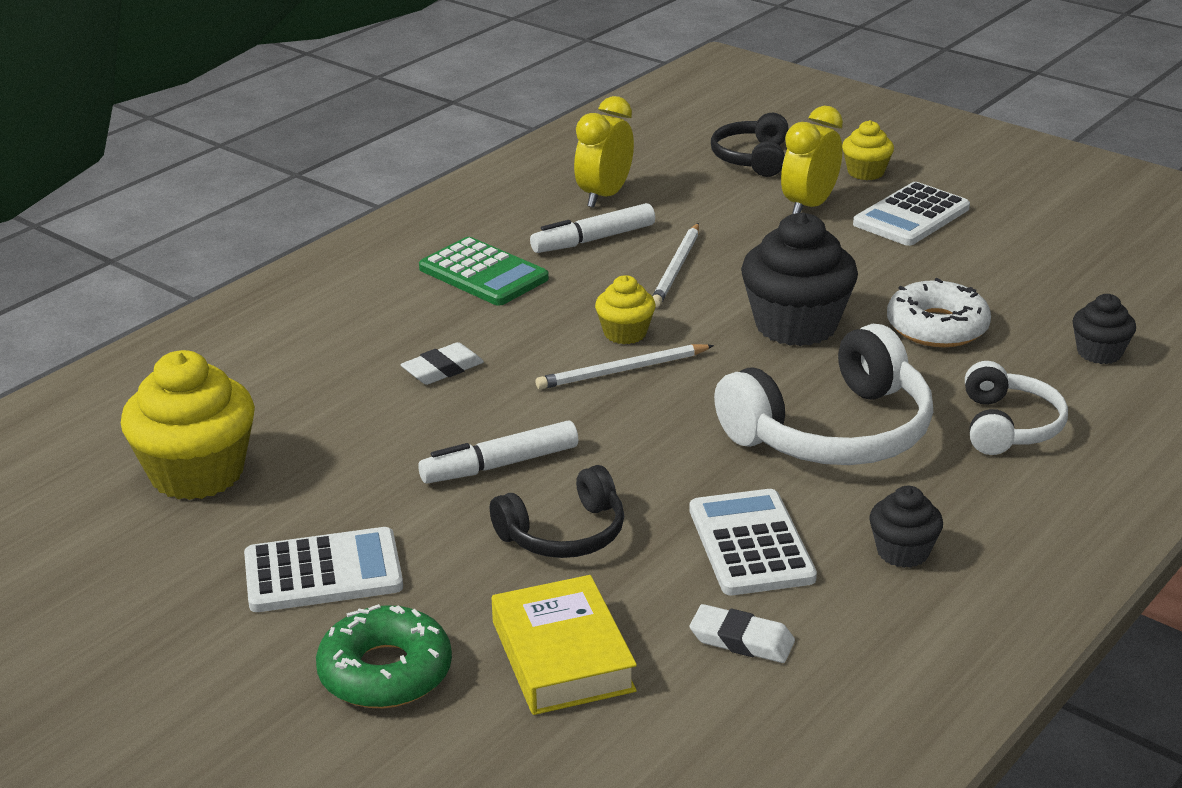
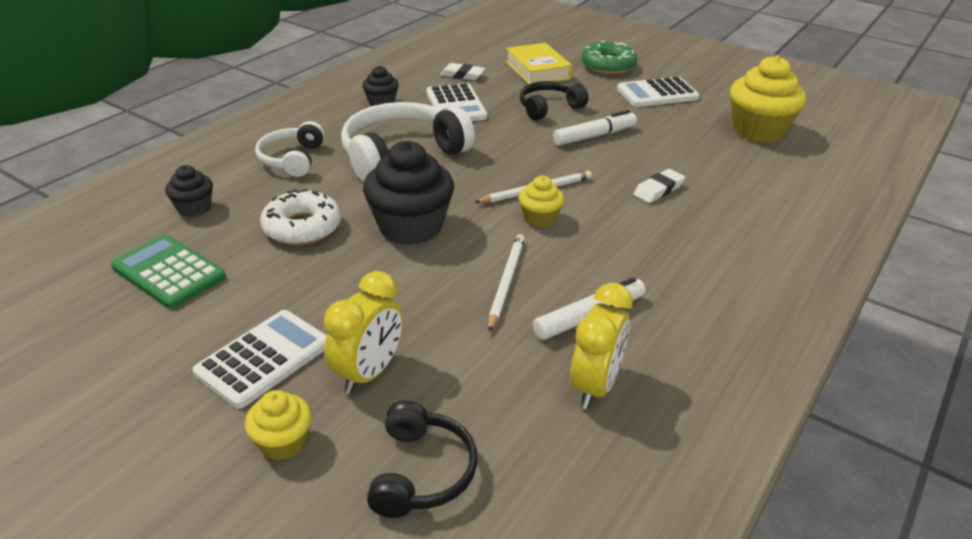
camera: 175 degrees right, 5 degrees up
(483, 274) = (673, 273): green calculator -> green calculator (169, 272)

